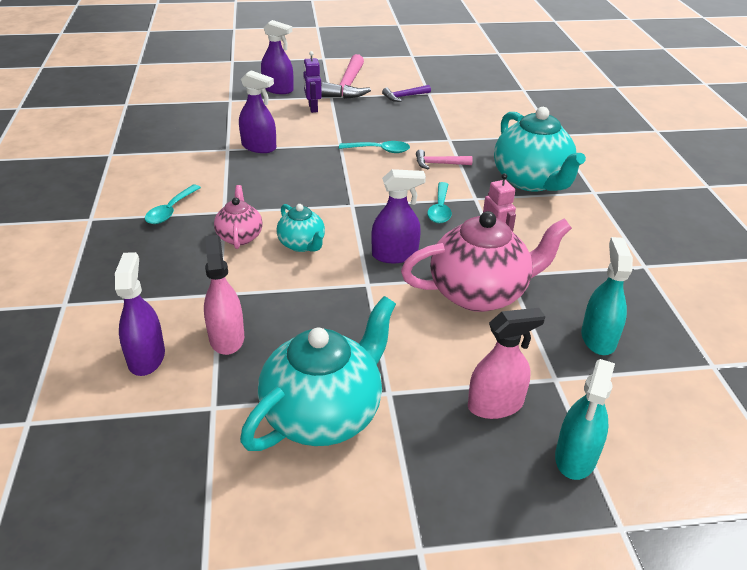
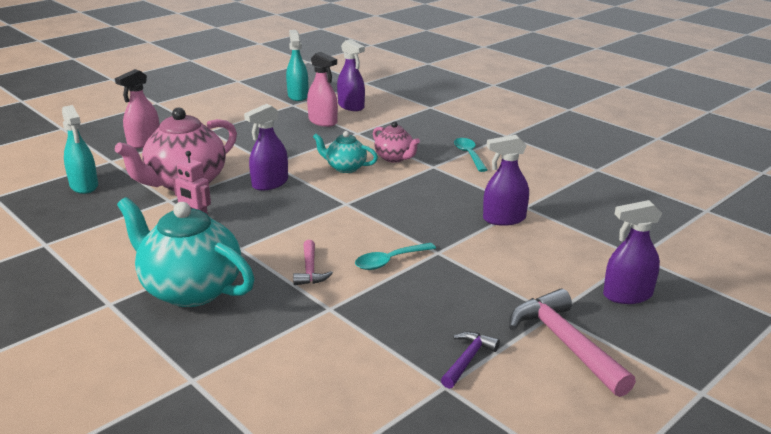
camera: 145 degrees right, 10 degrees down
(313, 108) = (540, 285): purple robot -> none
(323, 414) = (236, 116): turquoise teapot -> none
(438, 164) = (310, 270): pink hammer -> pink hammer turned 120 degrees clockwise
(440, 209) = (265, 226): turquoise spoon -> none
(575, 457) = (90, 139): turquoise spray bottle -> turquoise spray bottle (298, 96)

